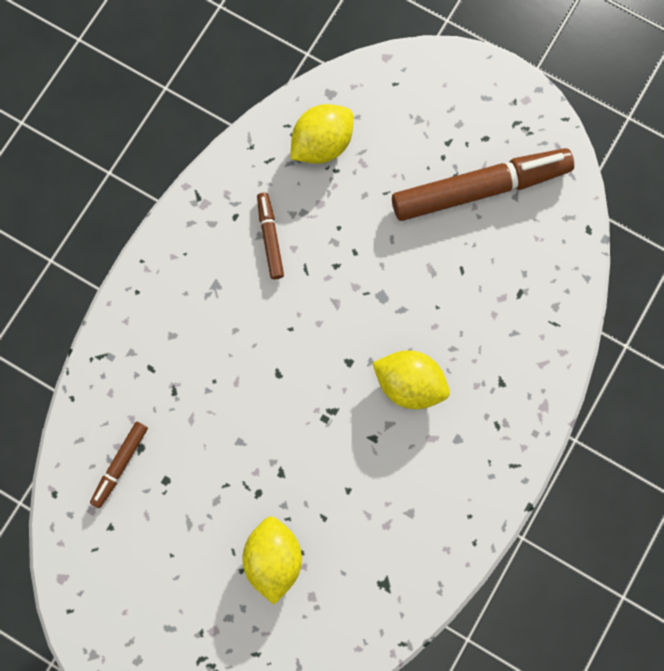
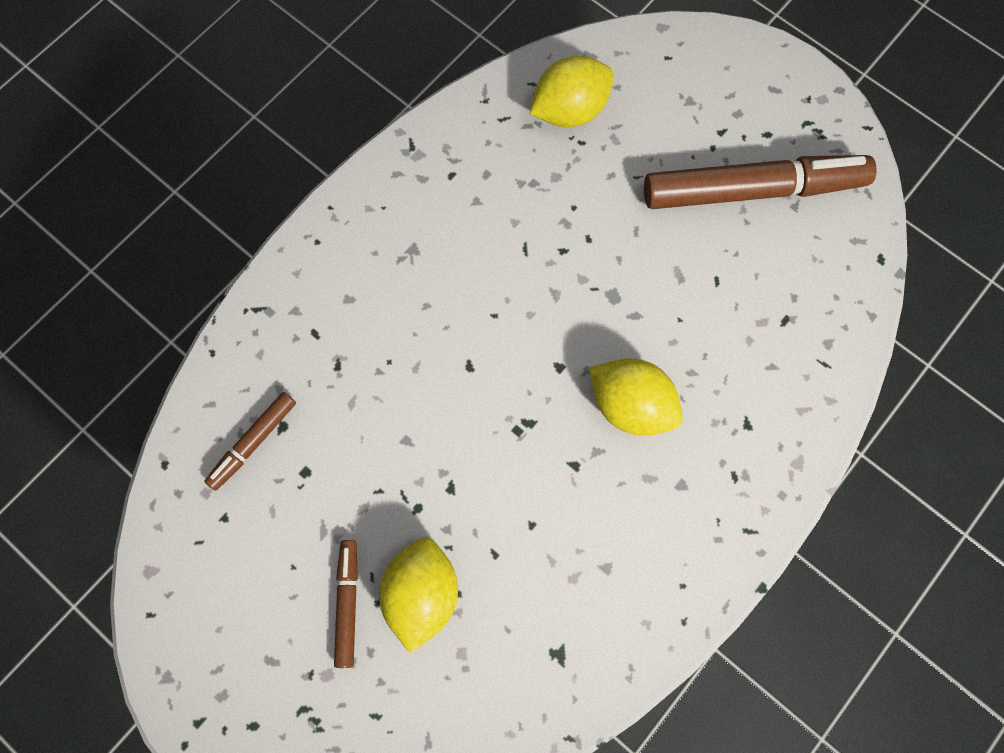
camera: 10 degrees right, 5 degrees down
(270, 238) = (489, 205): brown marker -> brown marker (347, 603)

